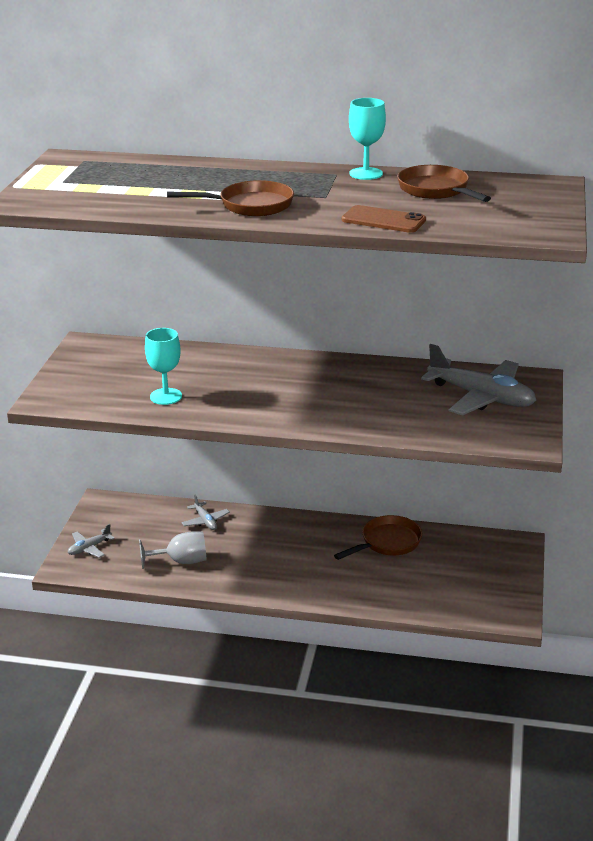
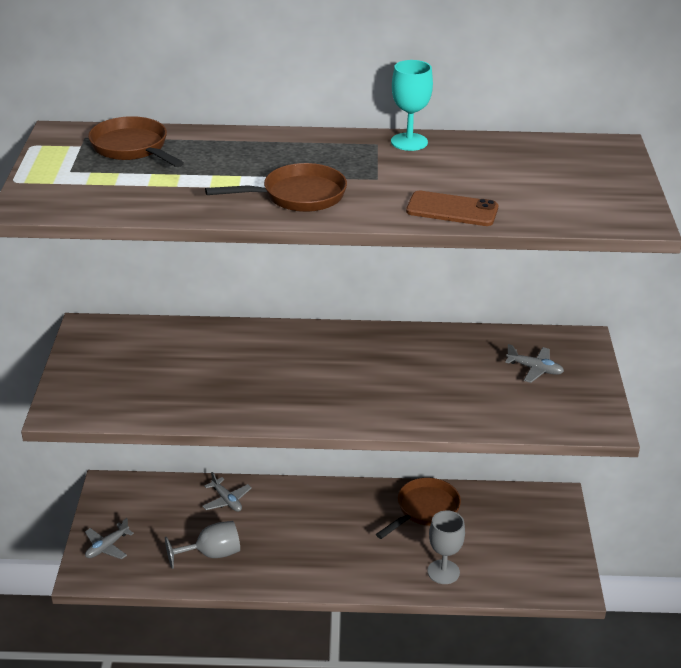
camera: 10 degrees left, 5 degrees up
(166, 396) = (197, 394): turquoise goblet -> none
(392, 593) = (443, 572): none -> grey goblet
(436, 190) = (494, 163): brown pan -> brown pan (132, 148)
(481, 397) = (535, 369): grey plane -> grey plane, size x0.47

